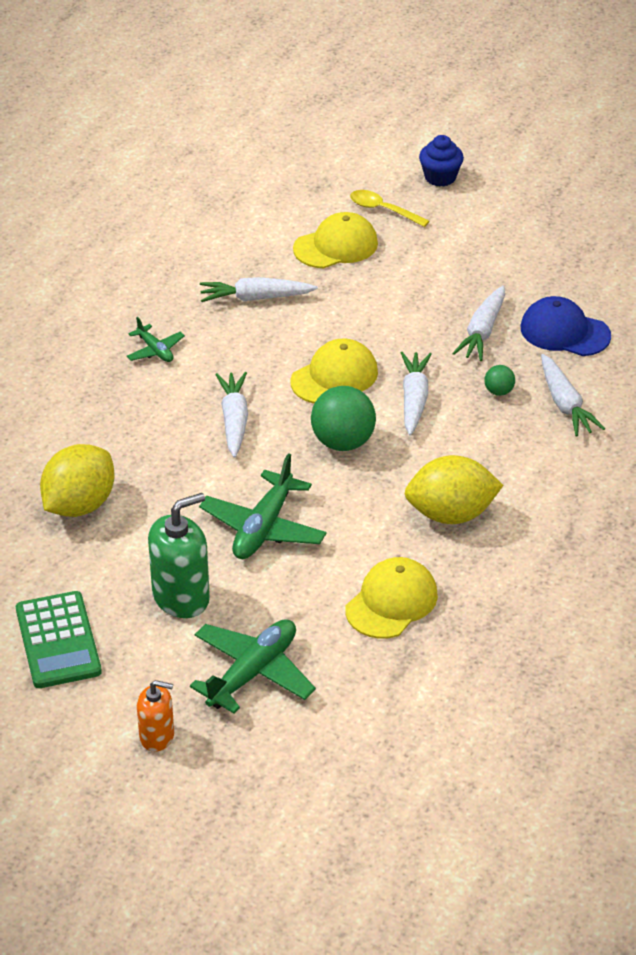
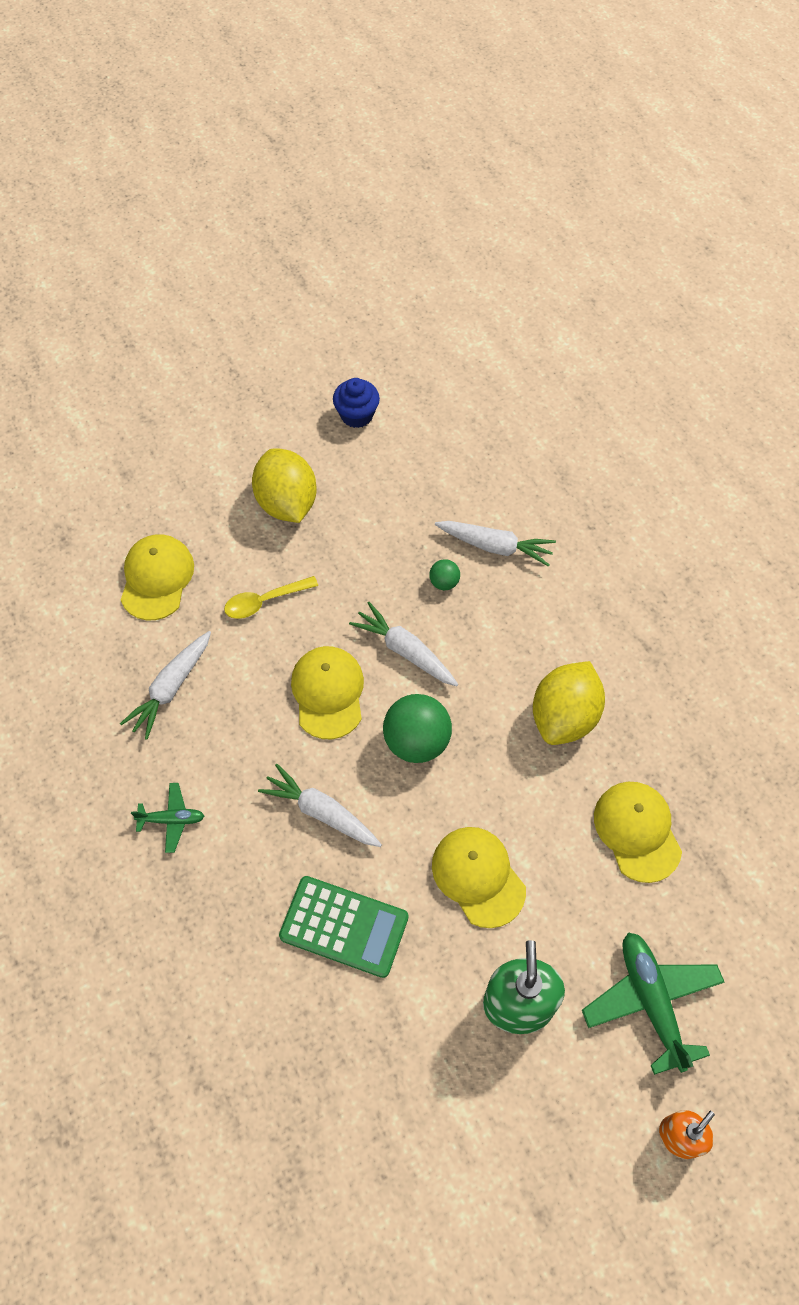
camera: 55 degrees left, 20 degrees up
(58, 641) = (503, 1156): green calculator -> green calculator (344, 927)
(79, 505) = (333, 1023): yellow lemon -> yellow lemon (287, 503)
(263, 528) = (478, 876): green plane -> yellow cap
(383, 210) = (141, 511): yellow spoon -> yellow spoon (264, 601)
(440, 177) = (137, 441): blue cupcake -> blue cupcake (357, 415)
(482, 332) = (362, 544): white carrot -> none
(564, 332) = (409, 487): blue cap -> none

